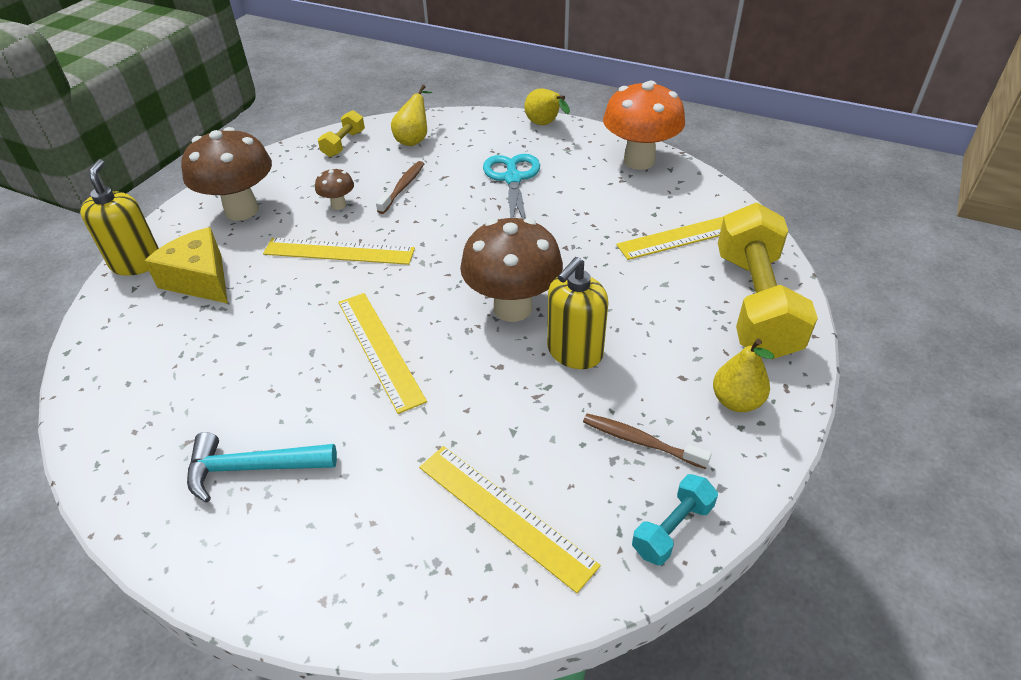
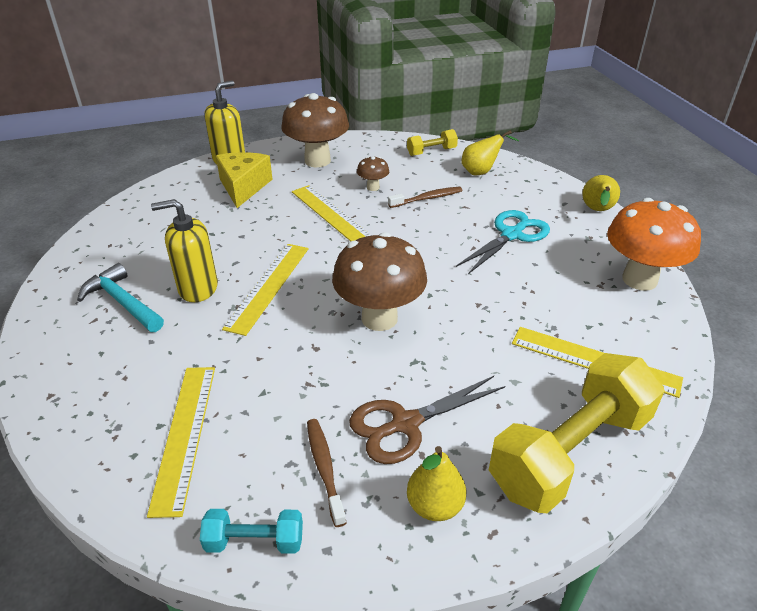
camera: 45 degrees right, 5 degrees down
(574, 352) = (374, 376): yellow soap dispenser -> yellow soap dispenser (197, 288)
(643, 367) = (405, 424): none -> brown scissors

